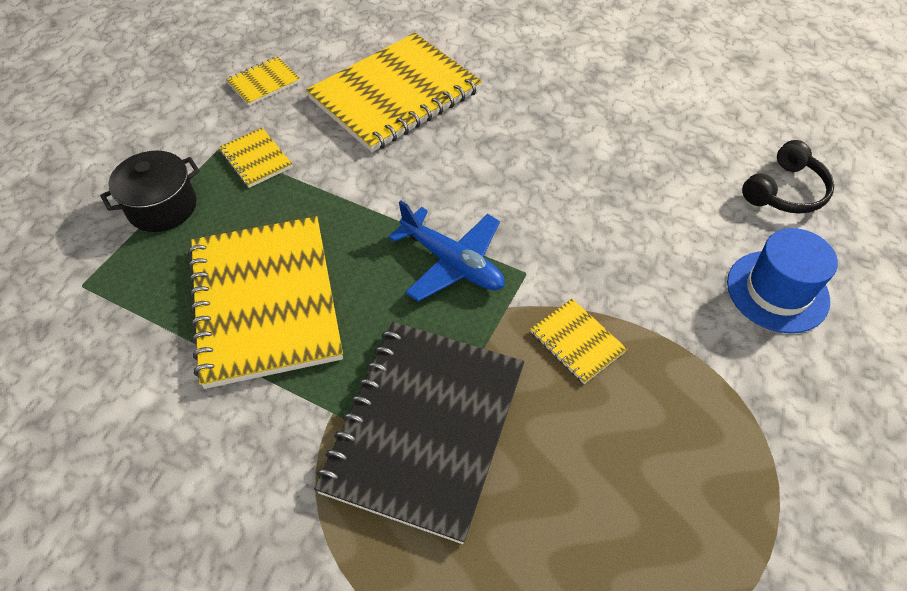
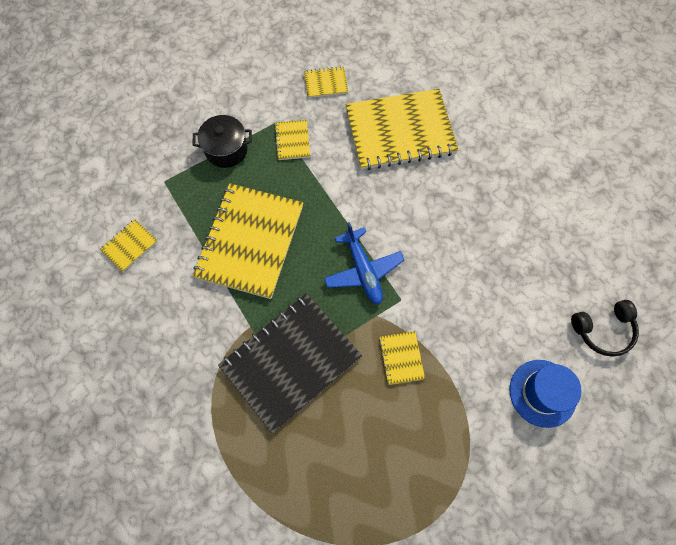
camera: 30 degrees right, 15 degrees up
(64, 397) = (129, 246): none -> yellow notebook

